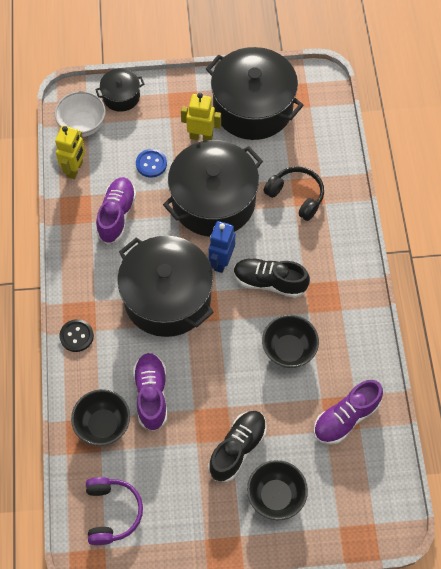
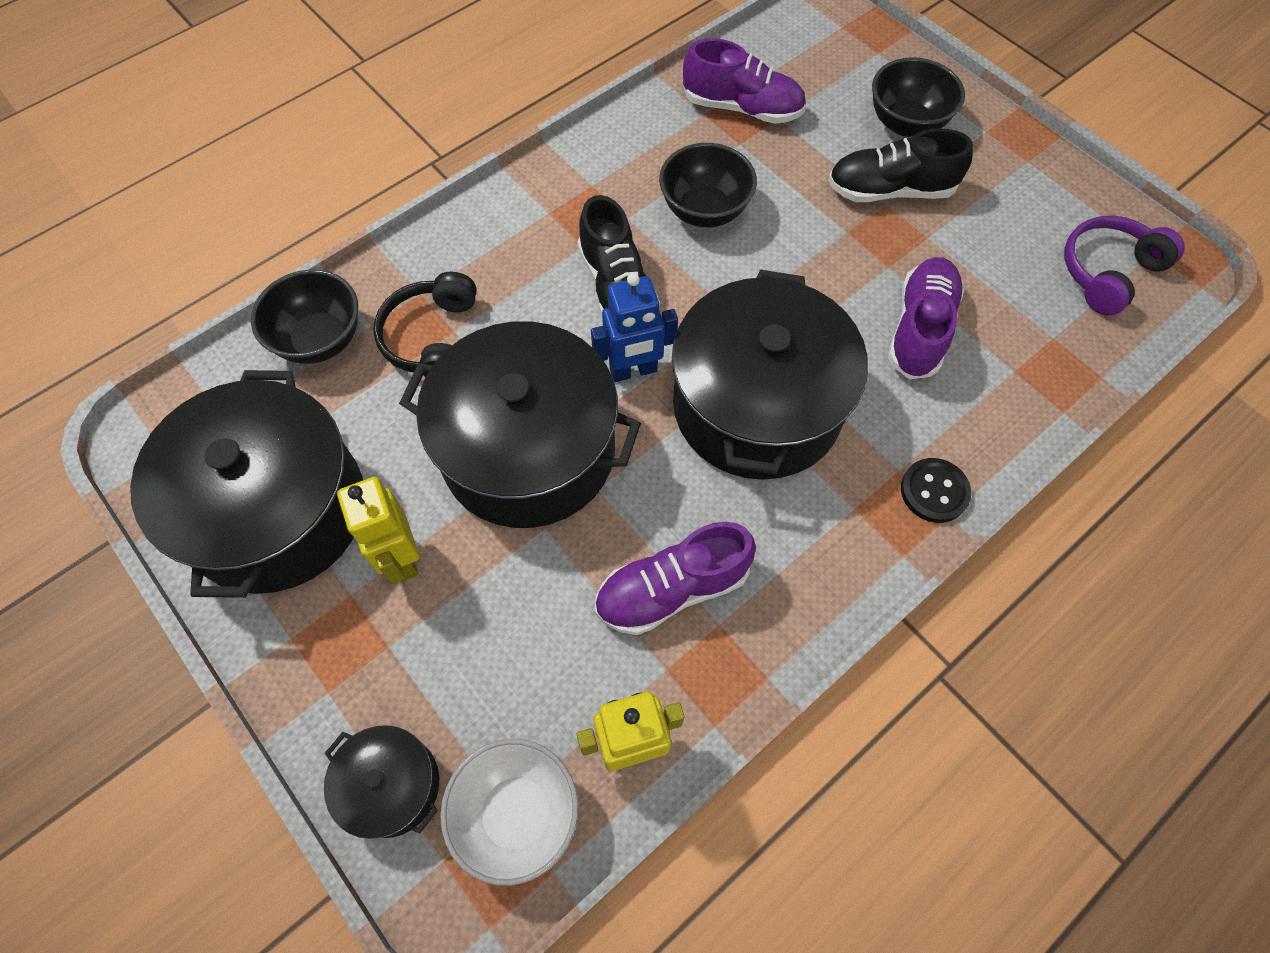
camera: 125 degrees left, 0 degrees up
(103, 425) = (1019, 359): black bowl -> black bowl (320, 340)
(151, 164) = (521, 605): blue button -> none
(151, 394) = (919, 329): purple shoe -> purple shoe turned 150 degrees clockwise

